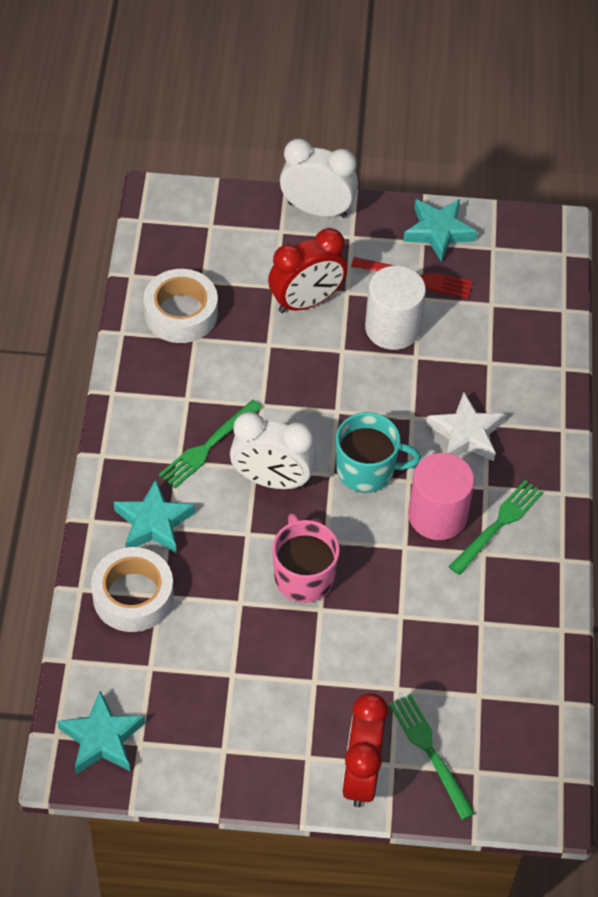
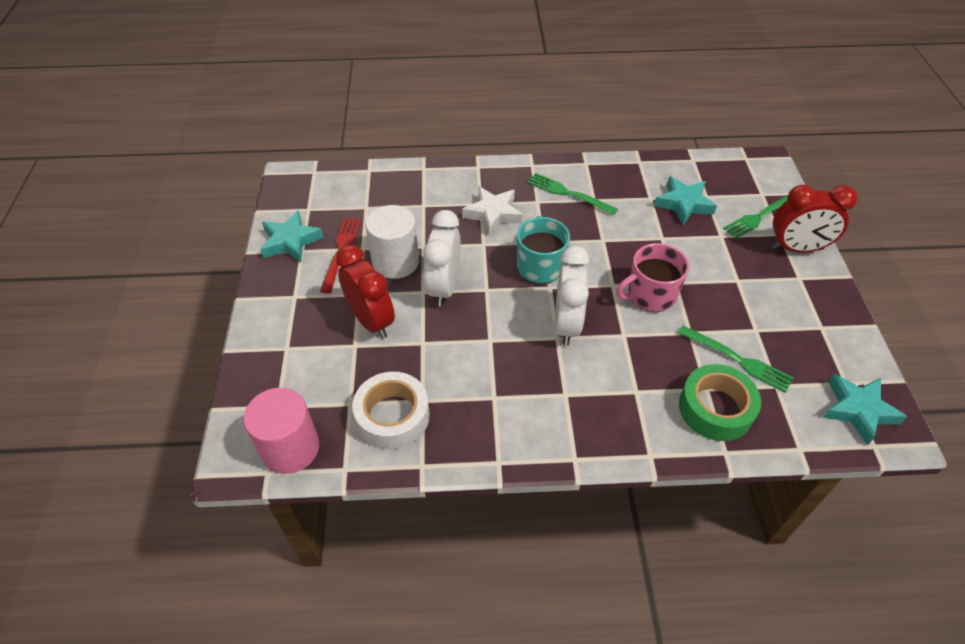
camera: 95 degrees left, 5 degrees down
(133, 596) = (715, 408): white tape -> green tape
(153, 523) = (636, 404): turquoise star -> turquoise star (683, 204)
(207, 447) = (544, 374): green fork -> green fork (738, 360)
(317, 209) = (261, 323): white clock -> white clock (444, 287)
(437, 515) = (570, 224): pink cylinder -> pink cylinder (290, 448)

